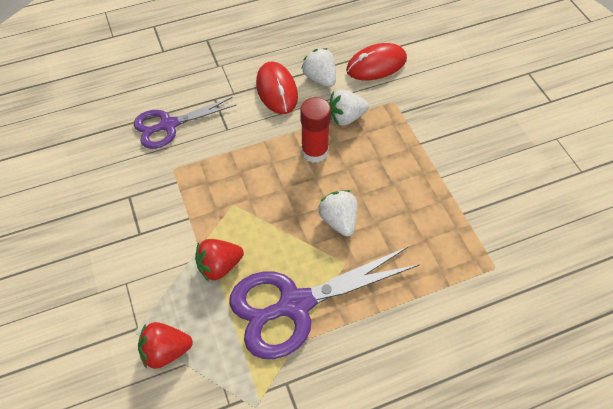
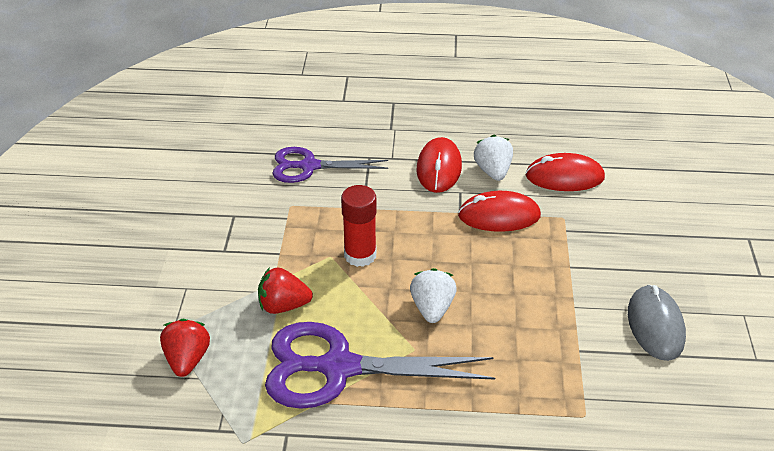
camera: 25 degrees right, 15 degrees down
(166, 351) = (187, 359): red strawberry -> red strawberry turned 75 degrees clockwise
(314, 152) = (445, 236): red glue stick -> red glue stick (360, 255)
(346, 117) = (499, 216): white strawberry -> red mouse
(504, 171) = (655, 325): none -> grey mouse

